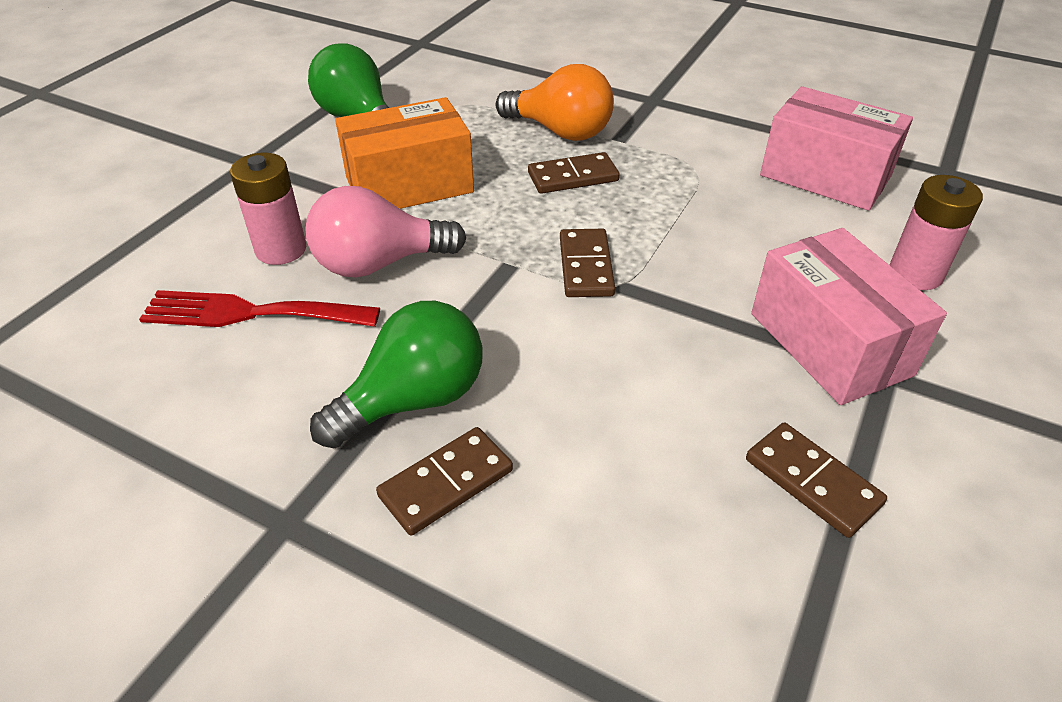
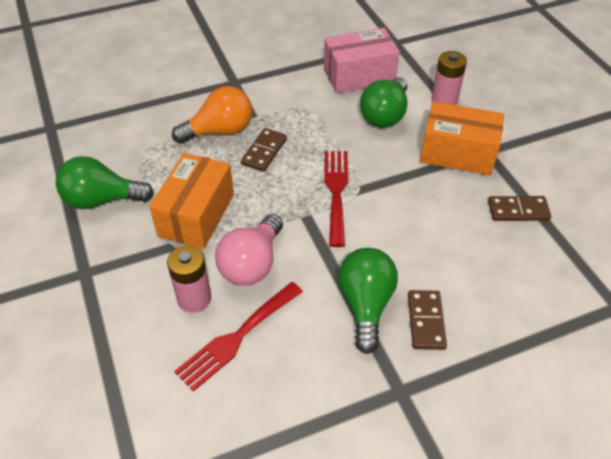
camera: 50 degrees left, 5 degrees up
(585, 266) = (336, 191): brown domino -> red fork
(789, 235) = (385, 115): none -> green light bulb
(830, 343) = (457, 153): pink box -> orange box

